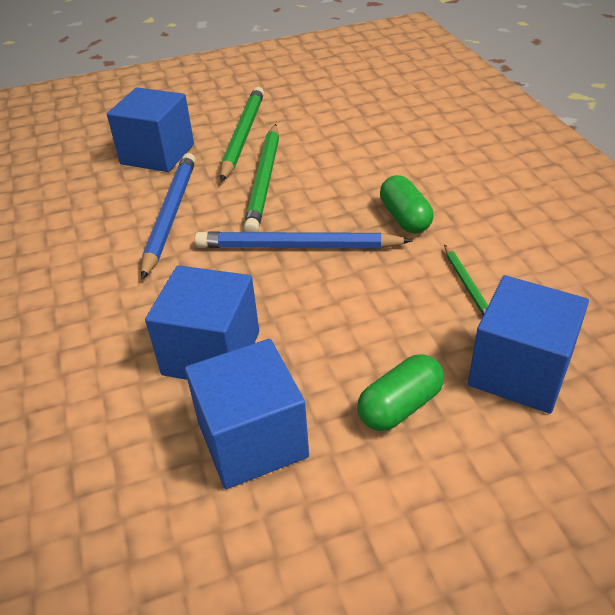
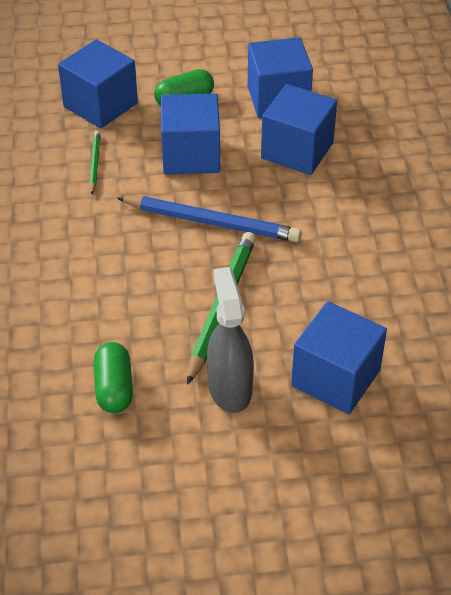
camera: 170 degrees left, 5 degrees up
(170, 215) = (322, 281): blue pencil -> none
(243, 135) = (229, 388): green pencil -> grey spray bottle
(352, 319) = (191, 155): none -> blue cube
(405, 218) = (107, 232): green capsule -> green capsule (114, 388)

